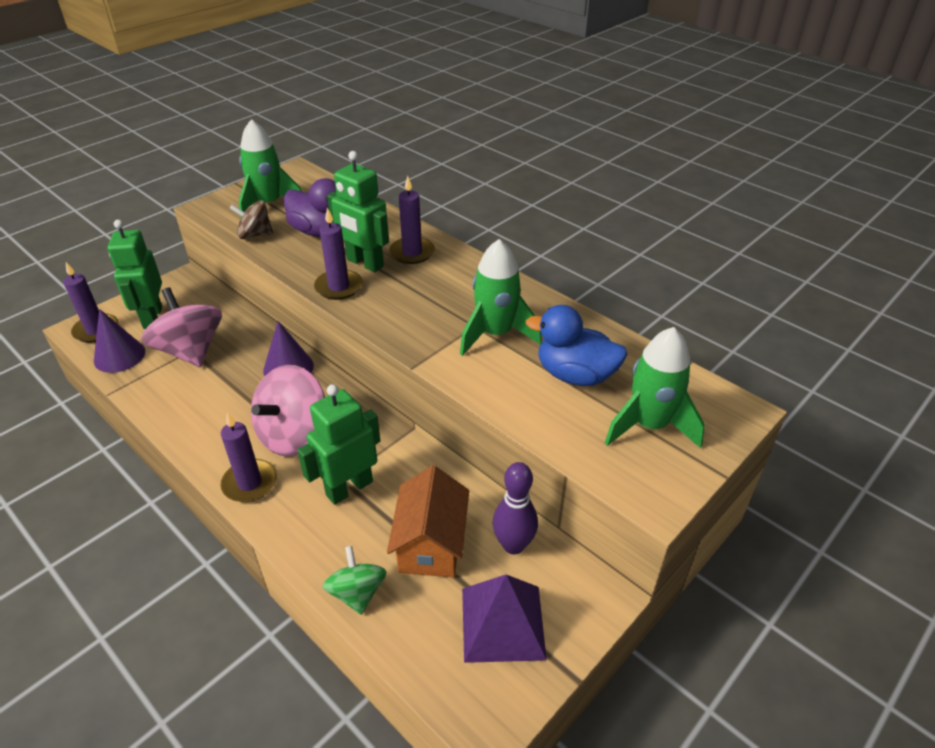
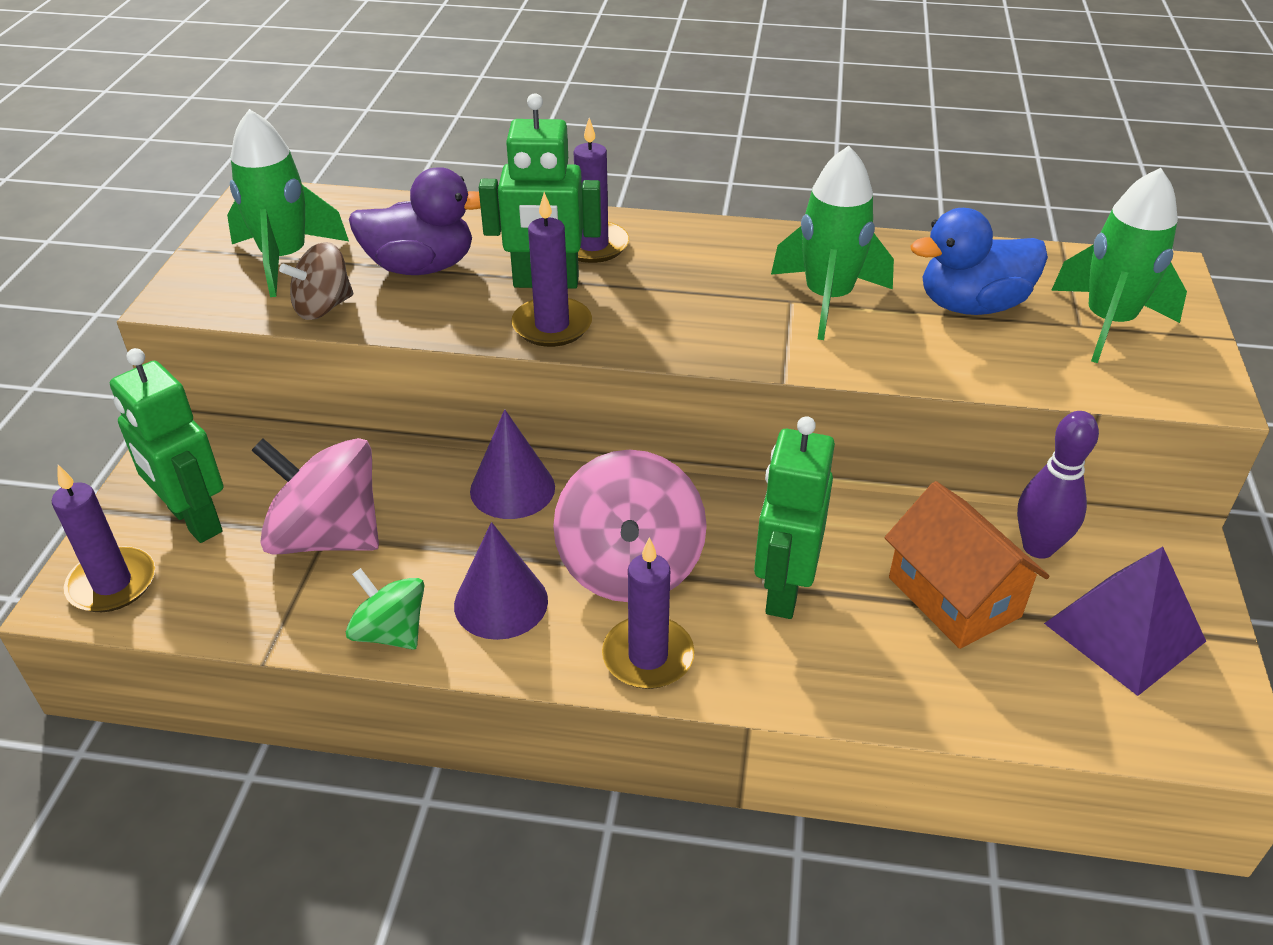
camera: 35 degrees left, 0 degrees up
(119, 356) = (210, 599): purple cone -> purple cone (501, 602)
(357, 593) = (942, 699): green spinning top -> green spinning top (390, 632)

